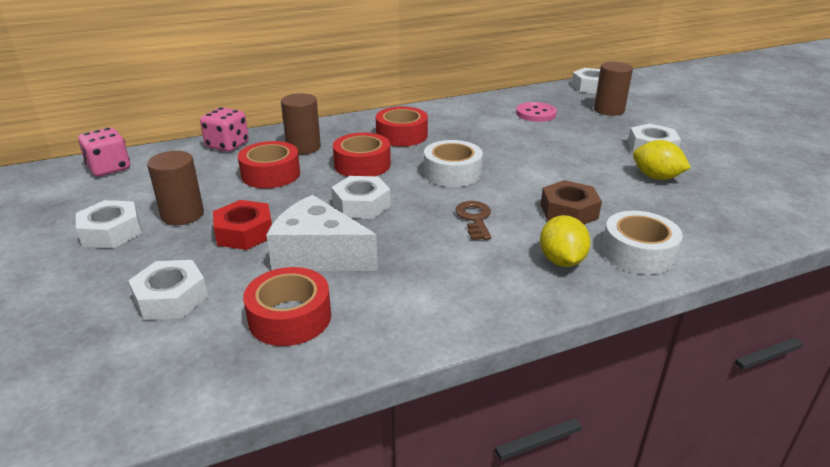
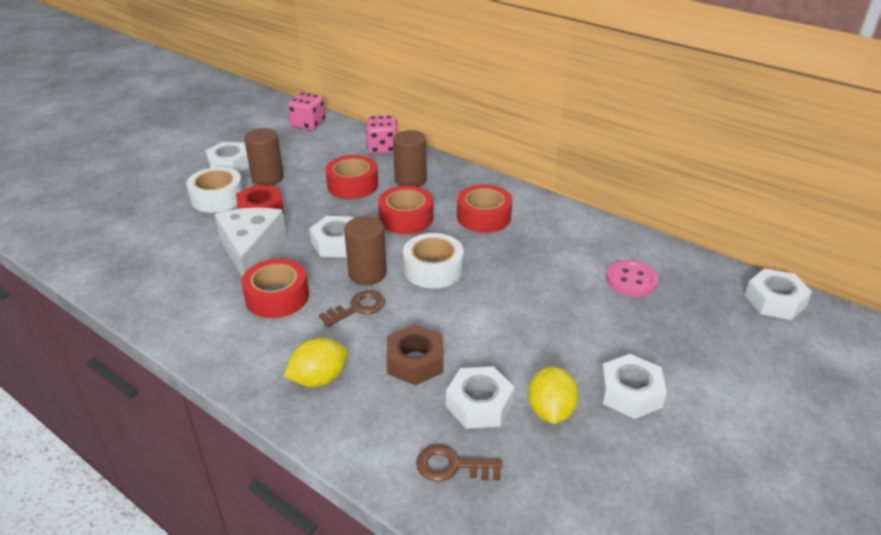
camera: 60 degrees right, 5 degrees up
(171, 298) = (170, 218): white nut -> white nut (479, 404)
(290, 317) = (171, 270): red tape -> red tape (277, 297)
(609, 110) = (712, 333): brown cylinder -> brown cylinder (367, 273)
(638, 253) = (365, 427): white tape -> white tape (217, 198)
(698, 227) = (452, 466): none -> brown key

